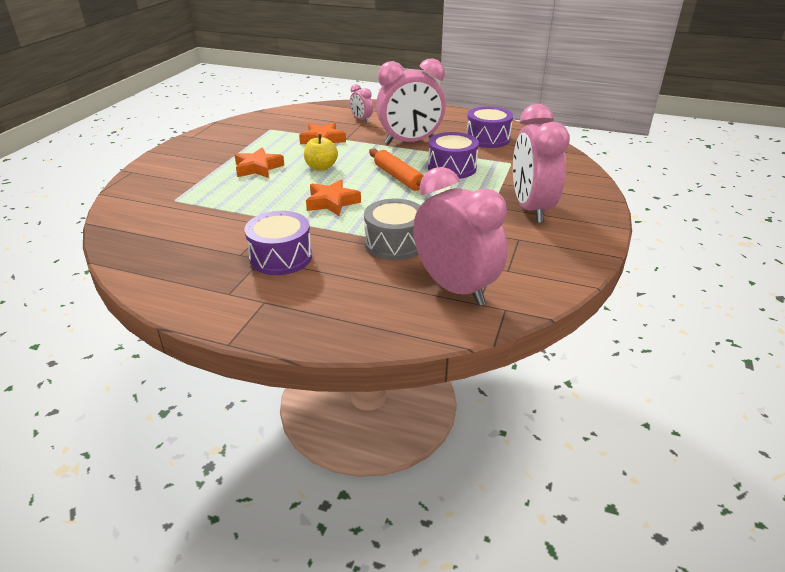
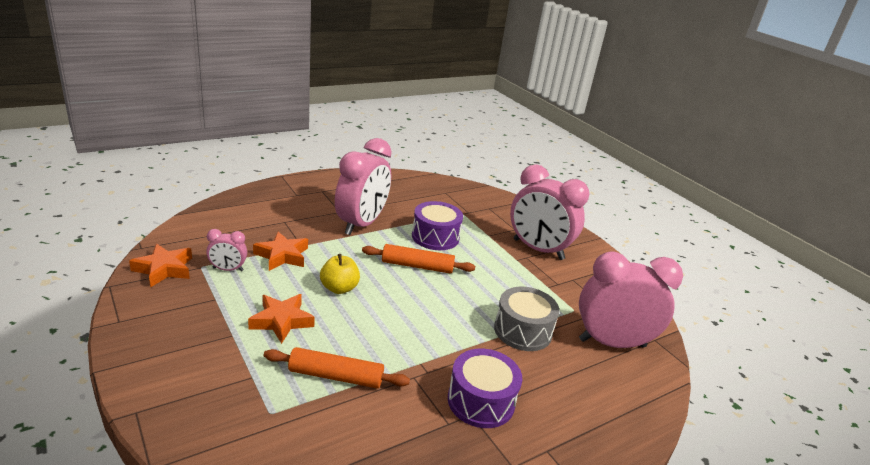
camera: 55 degrees left, 5 degrees down
(232, 203) = (336, 376): none -> orange rolling pin
(332, 202) = (416, 320): orange star -> orange star (164, 269)
(361, 120) = (275, 216): pink clock -> pink clock (228, 269)
(487, 139) = (409, 195): purple drum -> none

